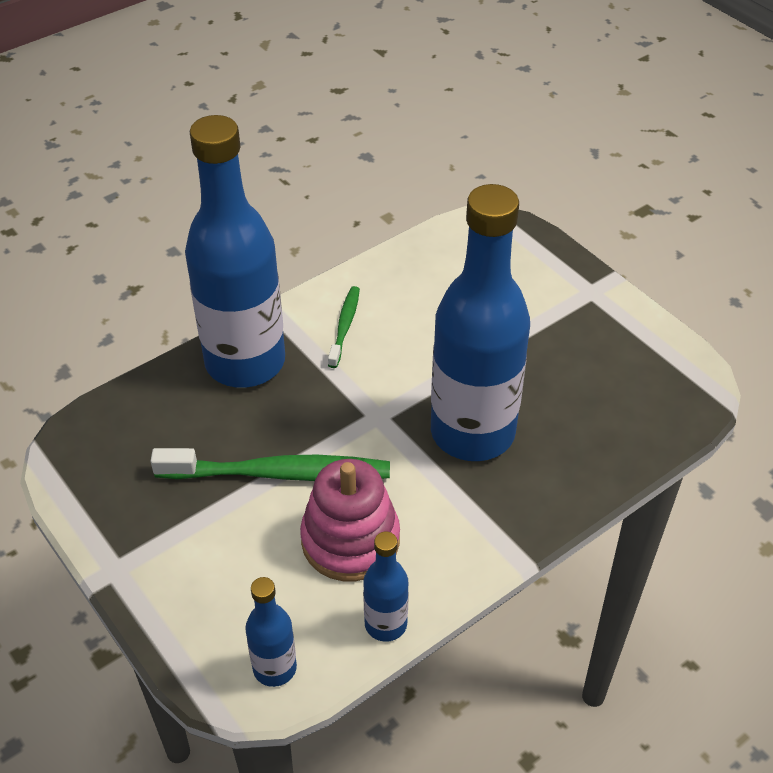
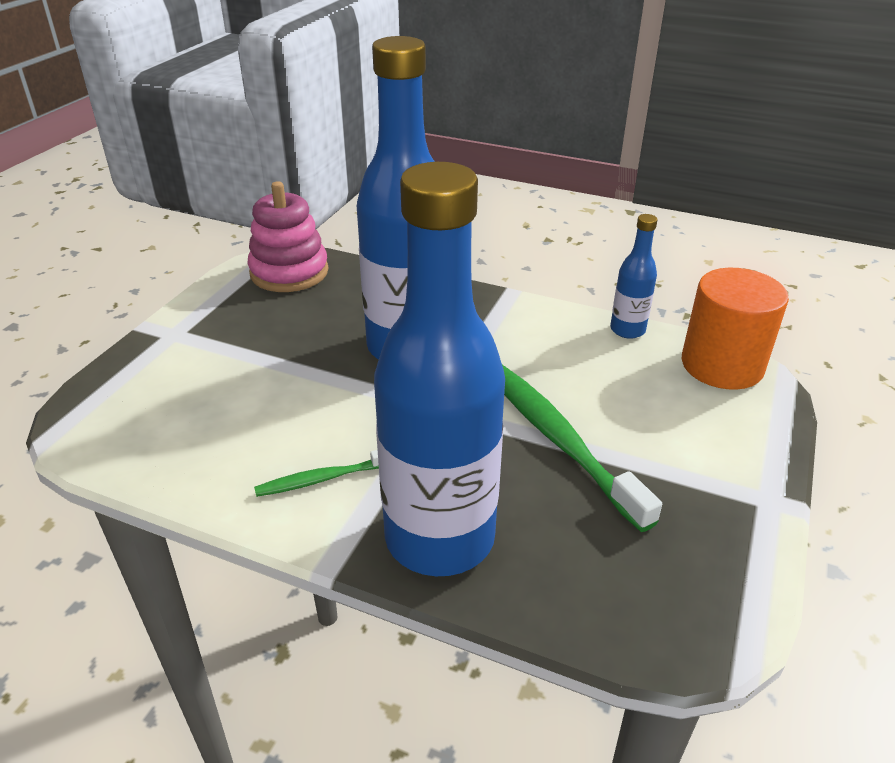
camera: 120 degrees left, 10 degrees down
(275, 668) = (722, 365): blue bottle -> orange cylinder
(350, 540) = (580, 371): pink stacking toy -> pink stacking toy (289, 272)

